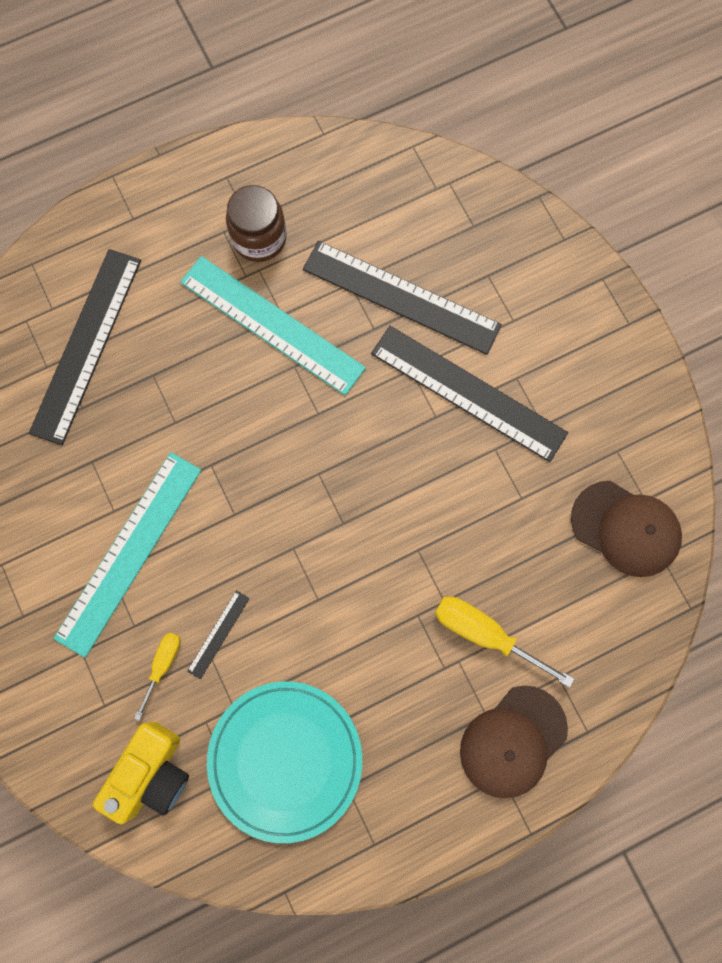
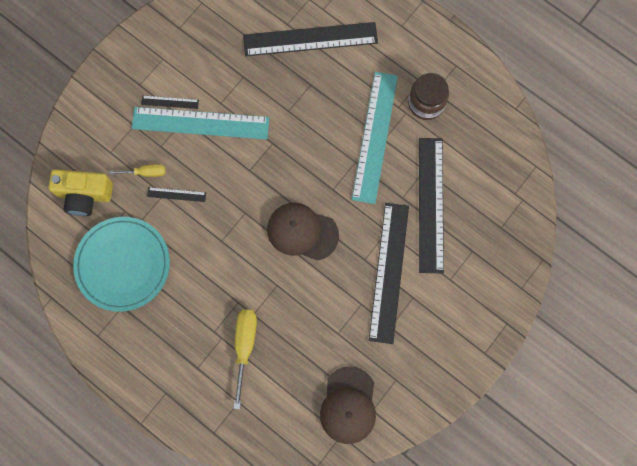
camera: 65 degrees right, 0 degrees up
(74, 583) = (170, 102): none -> black ruler
(513, 741) = (189, 390): brown cap -> brown cap (302, 232)

